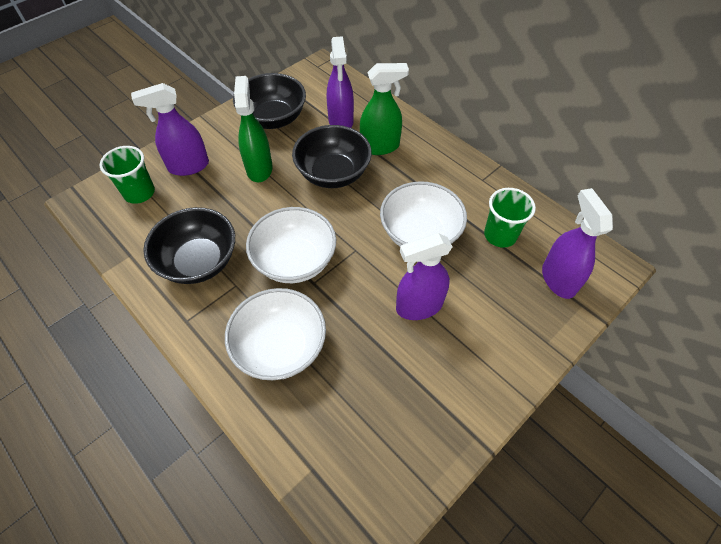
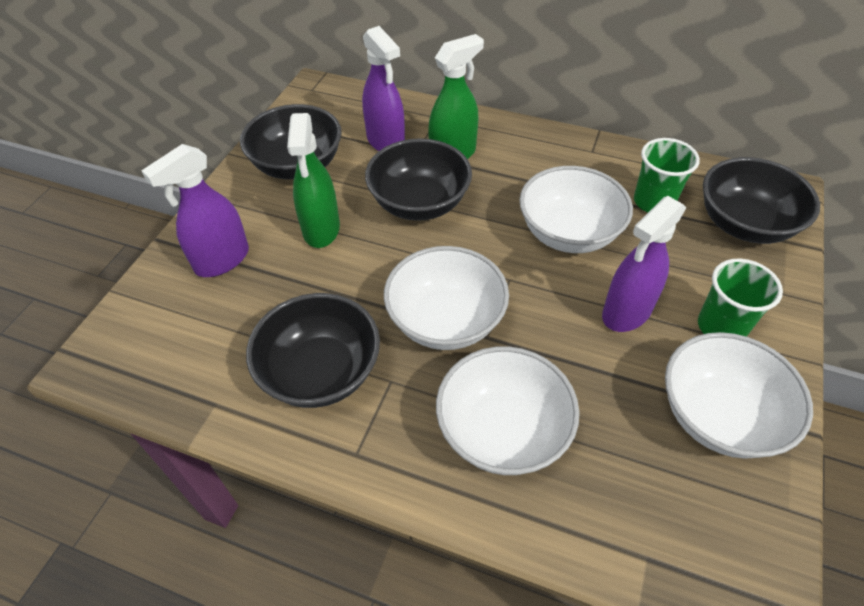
camera: 25 degrees left, 5 degrees down
(139, 193) = (173, 318): green cup -> green cup (721, 327)
(259, 168) = (321, 229): green spray bottle -> green spray bottle turned 150 degrees counterclockwise
(429, 405) = (718, 416): none -> white bowl
(558, 279) = (744, 224): purple spray bottle -> black bowl

